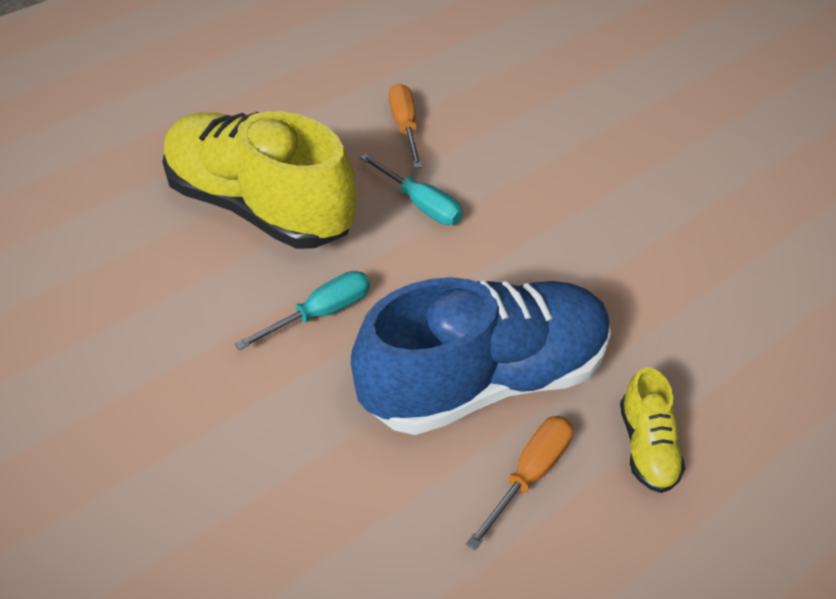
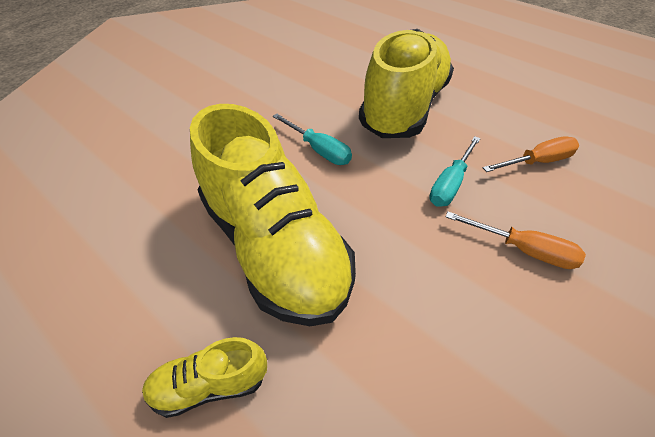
camera: 80 degrees right, 0 degrees up
(484, 380) = (274, 247): blue shoe -> yellow shoe
(529, 474) = (182, 287): orange screwdriver -> orange screwdriver (523, 250)

